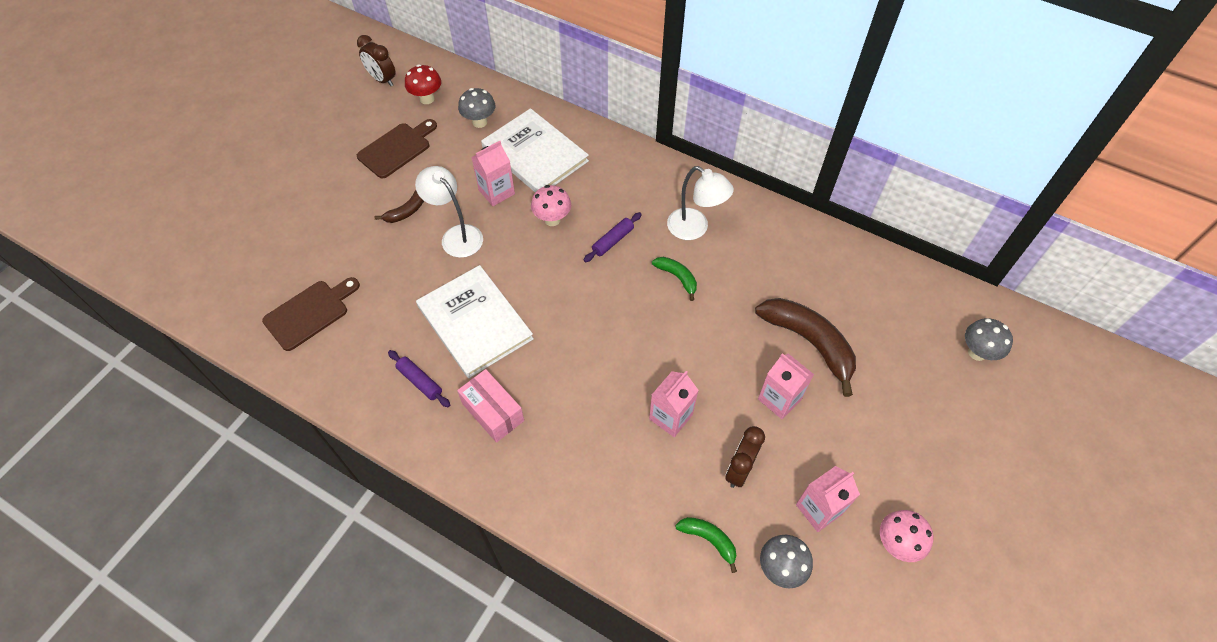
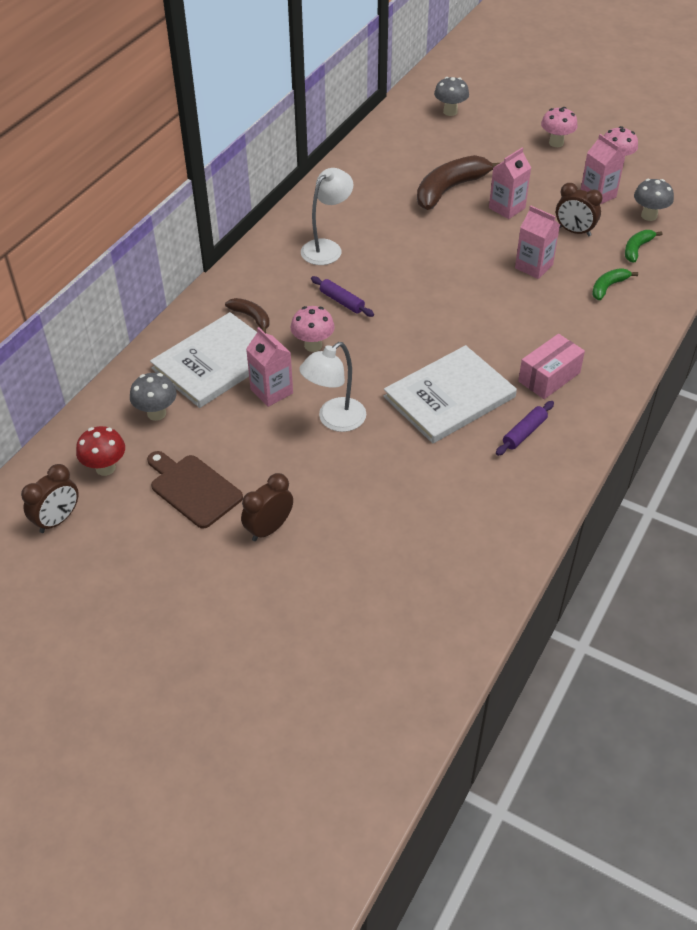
camera: 90 degrees left, 10 degrees down
(310, 313) = (449, 539): brown cutting board -> none
(348, 195) = (269, 528): none -> brown clock
(406, 211) = (297, 468): brown banana -> brown banana (251, 317)
(677, 277) = (386, 260): green banana -> green banana (608, 287)
(931, 472) = (556, 143): none -> pink mushroom

